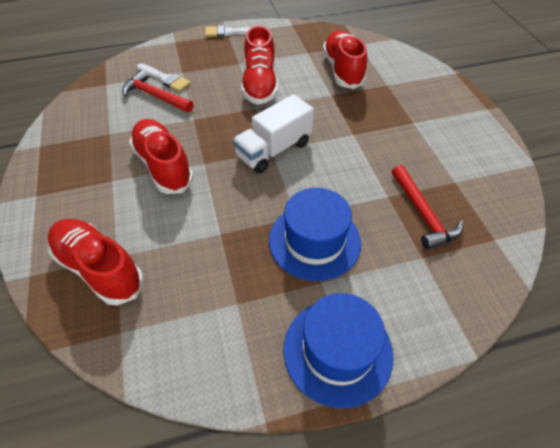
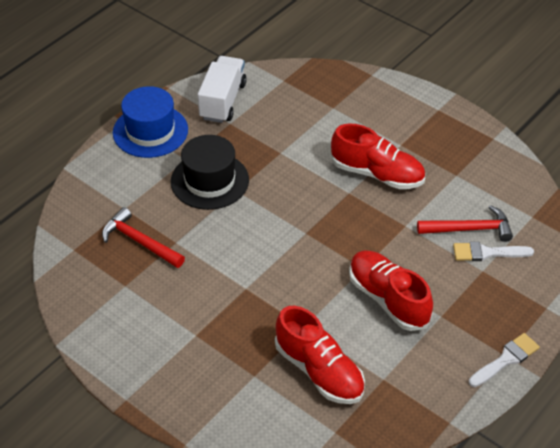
camera: 145 degrees right, 5 degrees down
(99, 268) = (335, 97): red shoe -> none
(274, 150) = (303, 234): white truck -> white truck (223, 101)
(314, 241) = (209, 181): blue hat -> black hat

